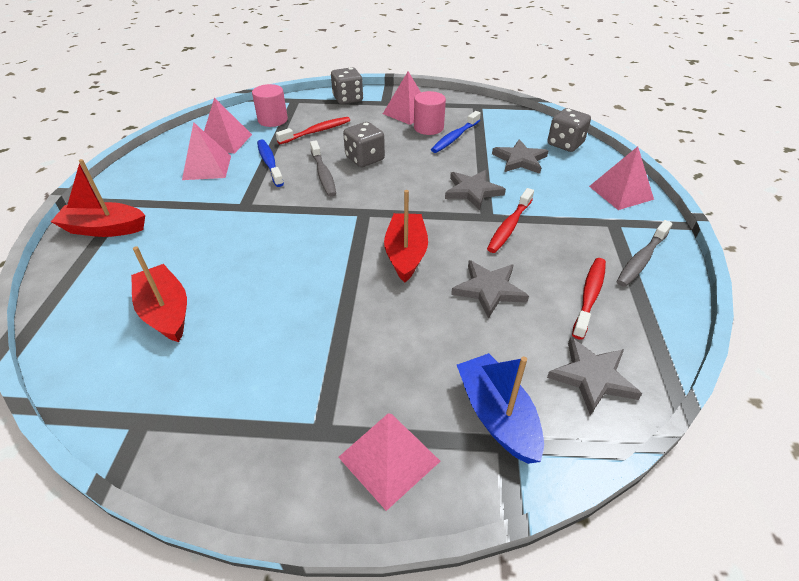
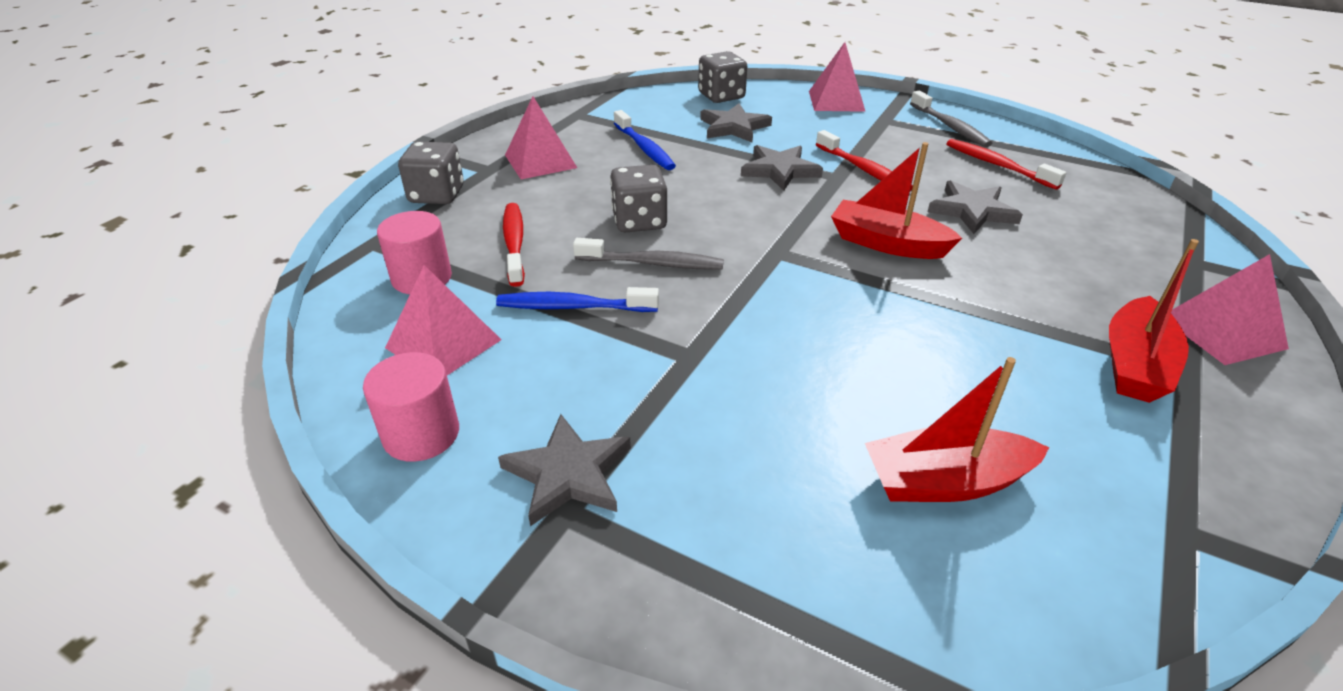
camera: 65 degrees left, 5 degrees down
(104, 229) = (649, 553): red boat -> red boat (1134, 365)
(207, 167) = (523, 380): pink pyramid -> none
(428, 128) = (600, 158): pink cylinder -> pink cylinder (421, 434)
(497, 415) = (1159, 257): blue boat -> none
(592, 377) = (1109, 198): grey star -> grey star (568, 474)

